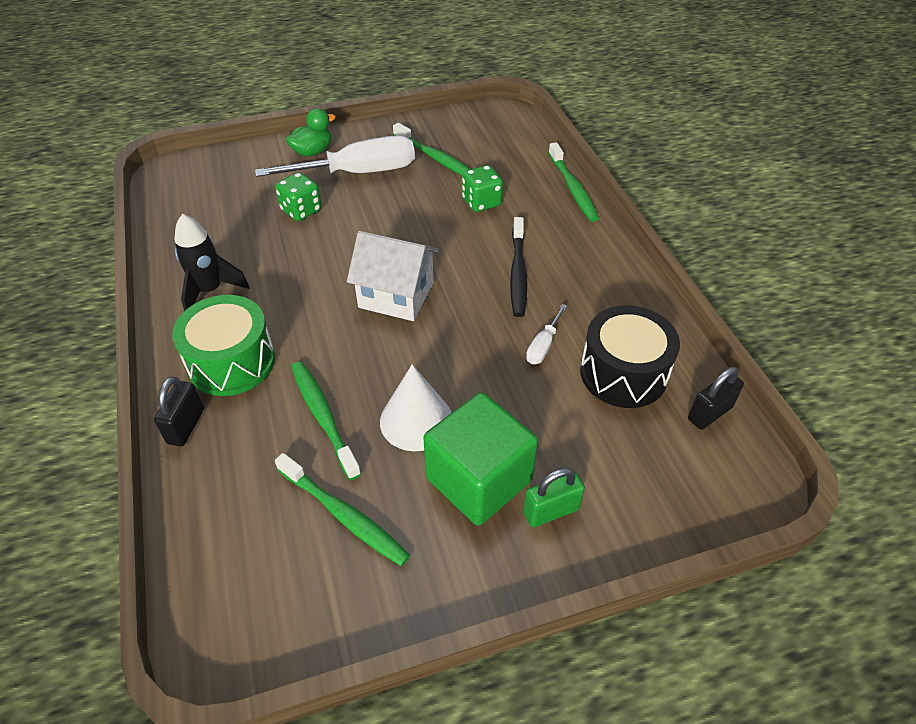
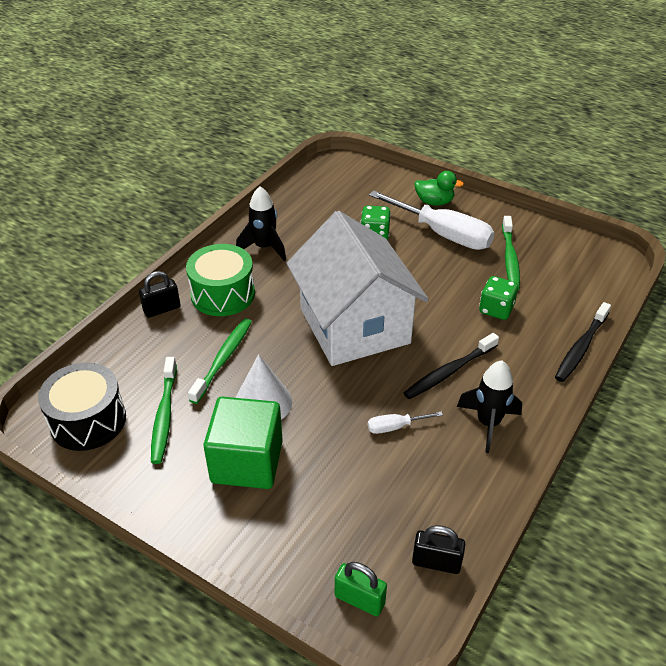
camera: 50 degrees right, 5 degrees down
(396, 295) = (354, 326): white house -> white house, size x1.75
(551, 511) = (257, 514): green padlock -> green padlock (359, 599)
(572, 188) = (581, 347): green toothbrush -> black toothbrush
(596, 288) = (488, 423): none -> black rocket
(623, 373) = (419, 487): black drum -> black drum (88, 420)

